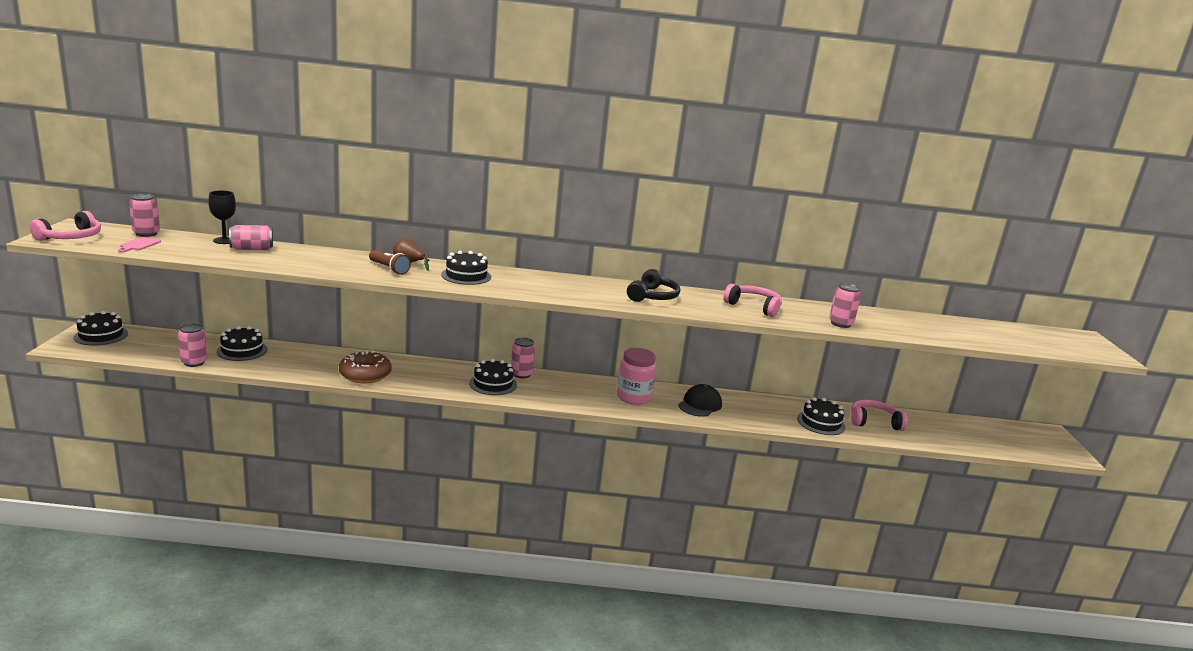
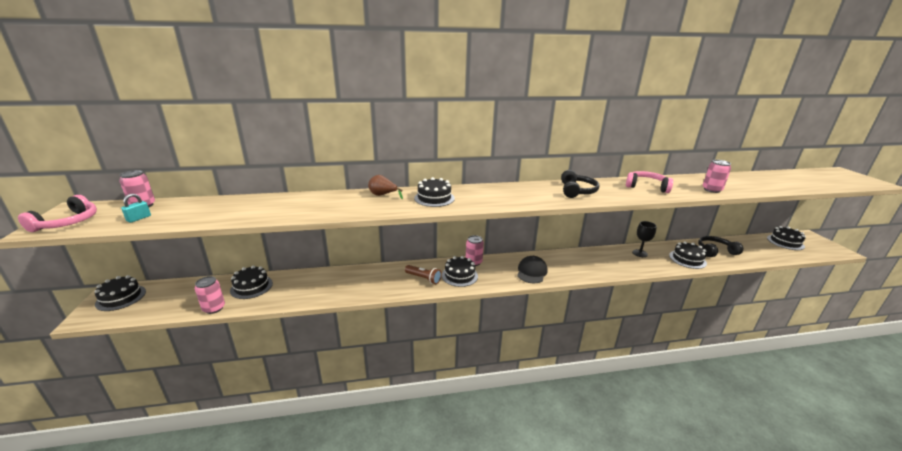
camera: 10 degrees left, 5 degrees up
(139, 244) = (139, 218): pink cutting board -> turquoise padlock
(224, 240) = (218, 200): black goblet -> black goblet (640, 253)
(252, 249) = (246, 204): pink can -> none
(365, 374) = (361, 288): brown donut -> none
(389, 269) = (371, 203): brown flashlight -> brown flashlight (423, 278)
(633, 397) = (560, 265): pink jar -> none
(700, 404) = (605, 262): black cap -> black cap (531, 272)
(874, 422) = (715, 251): pink headphones -> black headphones
(999, 431) = (785, 242): none -> black cake

